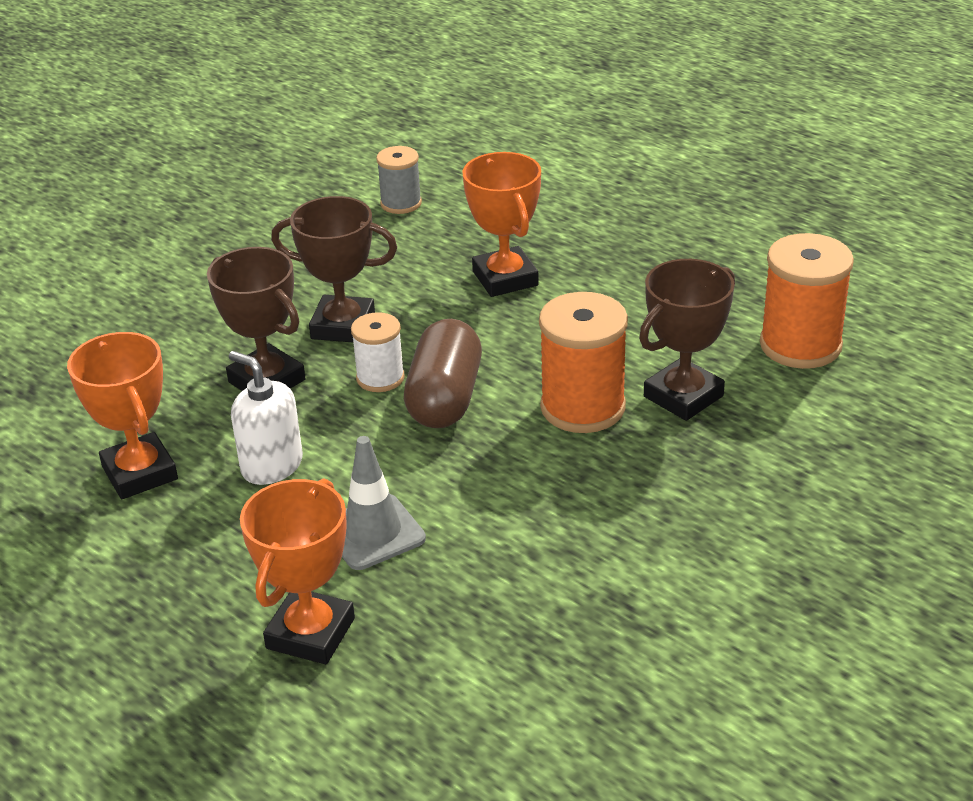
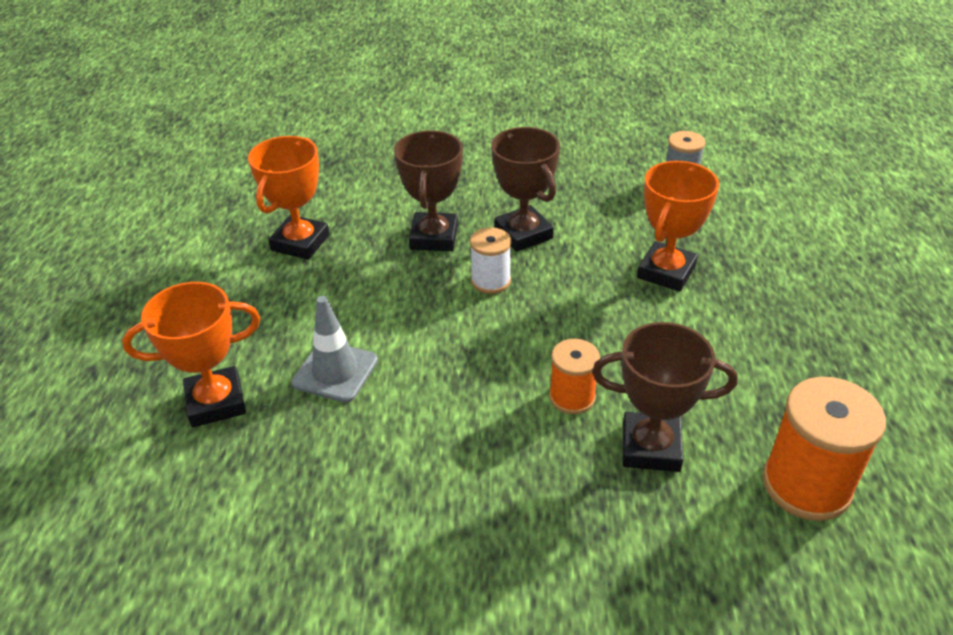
camera: 50 degrees right, 5 degrees up
(271, 465) = (357, 288): white soap dispenser -> none
(445, 398) = (503, 322): brown capsule -> none
(583, 407) = (572, 397): orange spool -> orange spool, size x0.59

